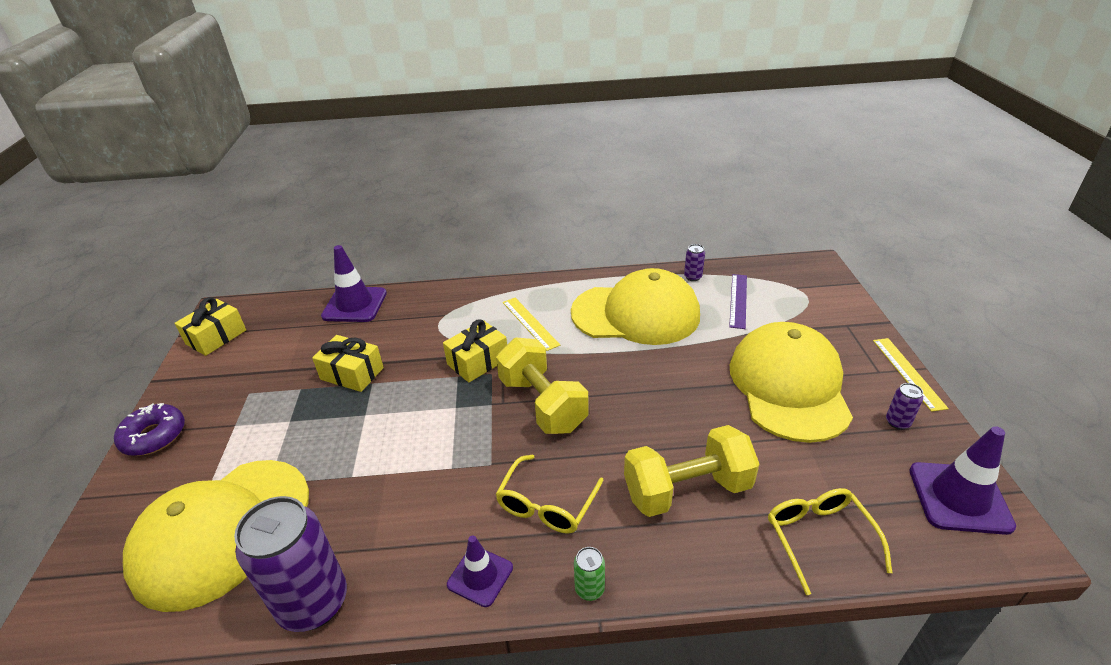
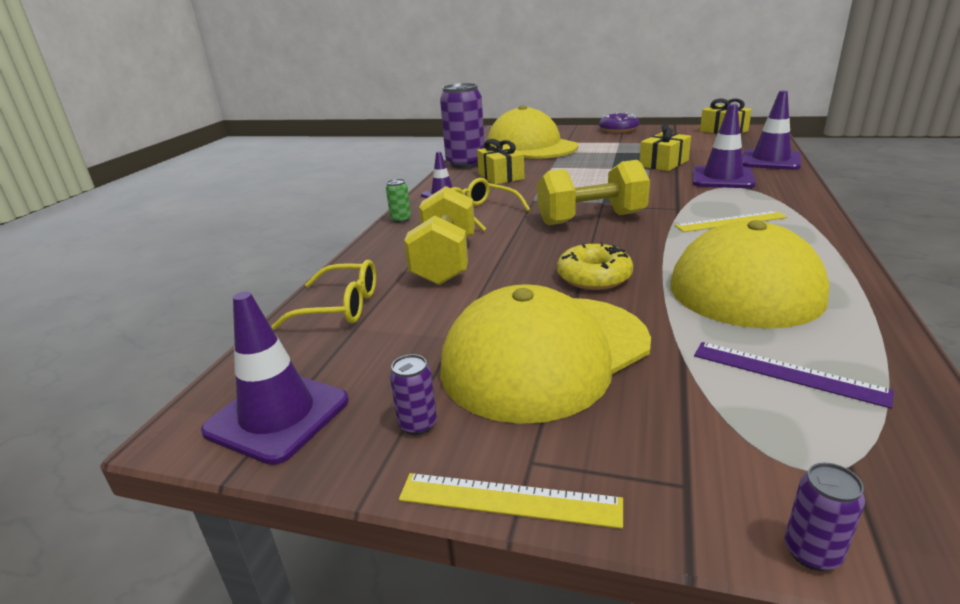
camera: 110 degrees right, 10 degrees down
(411, 331) = (722, 178): none -> purple traffic cone
(478, 361) = (665, 199): yellow gift -> yellow gift (501, 176)
(667, 382) = (594, 277): none -> yellow donut
(693, 277) = (871, 345): purple can -> purple can (812, 552)
(789, 386) = (545, 355): yellow cap -> yellow cap turned 120 degrees clockwise

